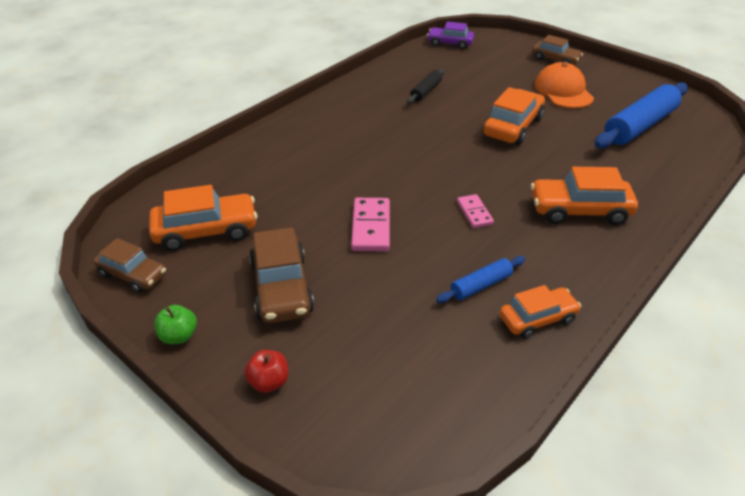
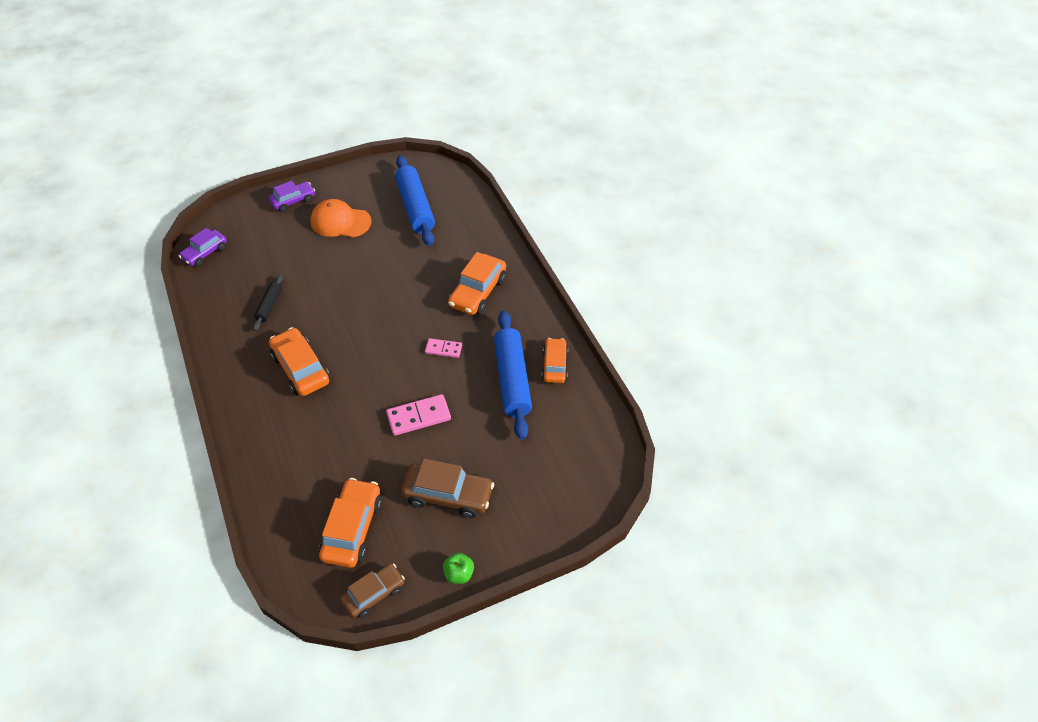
camera: 65 degrees left, 10 degrees up
(269, 382) = (528, 528): red apple -> none
(371, 227) = (419, 417): pink domino -> pink domino turned 45 degrees counterclockwise
(426, 91) = (269, 306): black rolling pin -> black rolling pin turned 45 degrees clockwise
(481, 285) = (512, 379): blue rolling pin -> blue rolling pin, size x1.99
(512, 127) = (362, 277): orange car -> orange car (301, 369)
(555, 60) = (293, 201): brown car -> purple car

